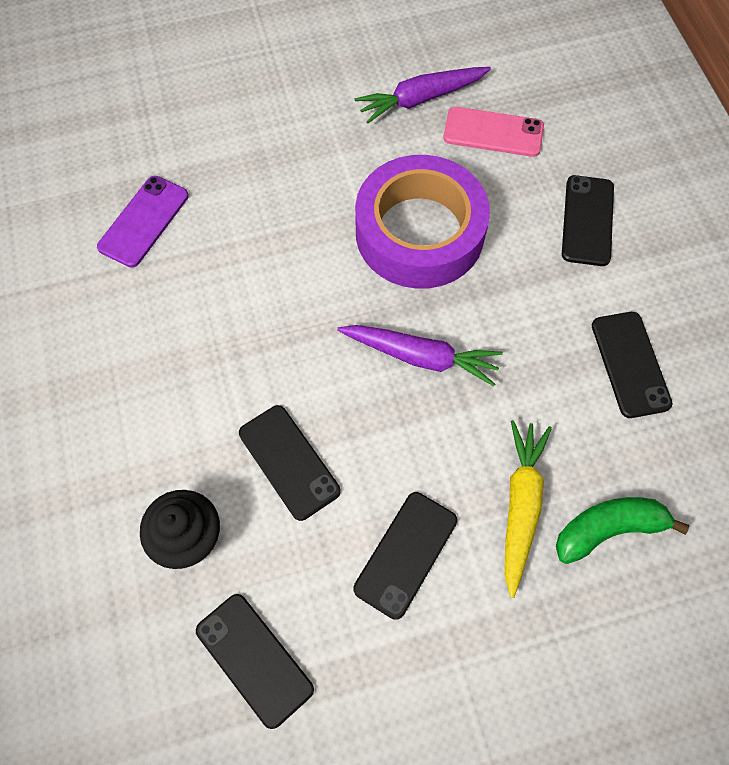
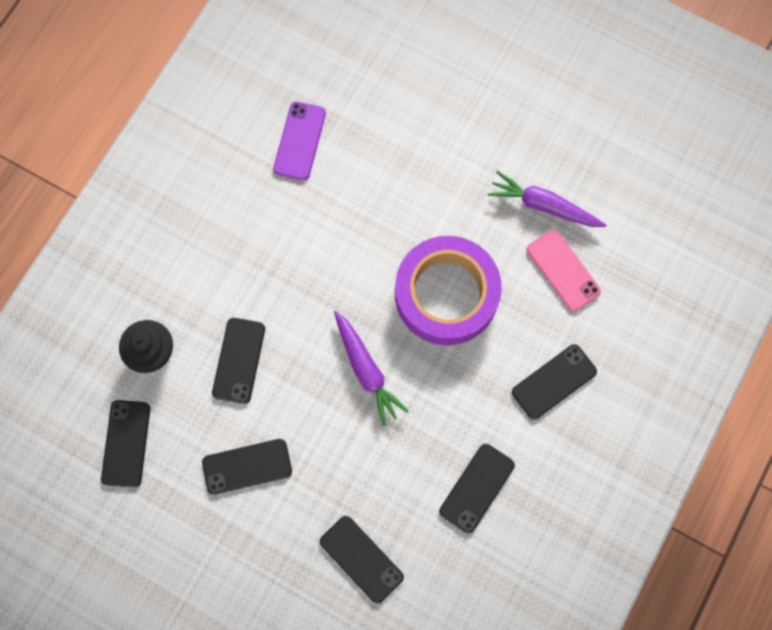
camera: 45 degrees right, 10 degrees up
(144, 221) = (300, 141): purple phone -> purple phone turned 60 degrees counterclockwise
(520, 505) = (330, 501): yellow carrot -> none
(608, 529) = (361, 559): green banana -> black phone

